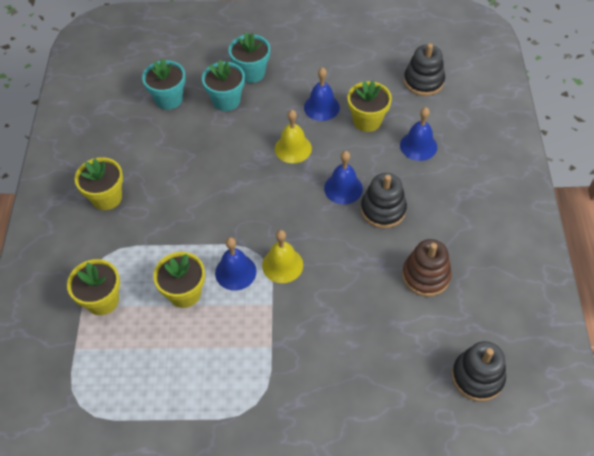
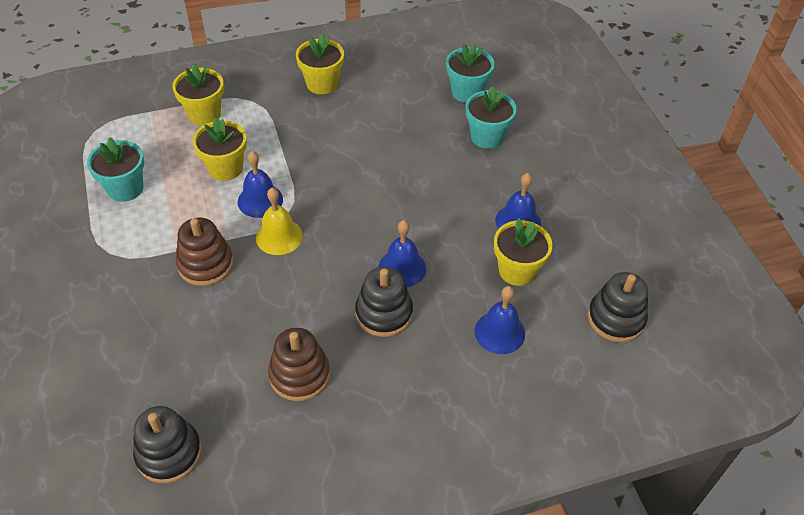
camera: 70 degrees right, 5 degrees down
(251, 73) = (539, 147): turquoise flower pot -> turquoise flower pot (125, 188)
(293, 148) = (443, 209): yellow bell -> none
(295, 325) = (205, 264): none -> brown stacking toy

